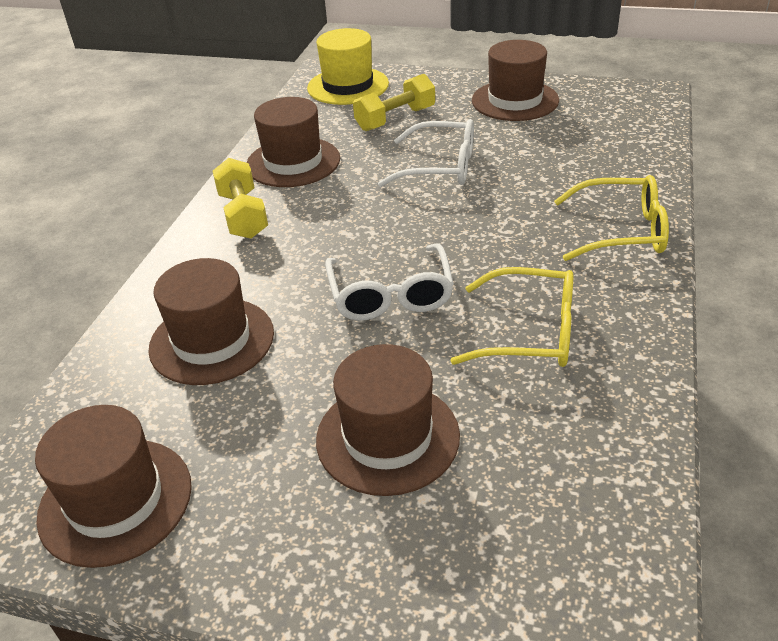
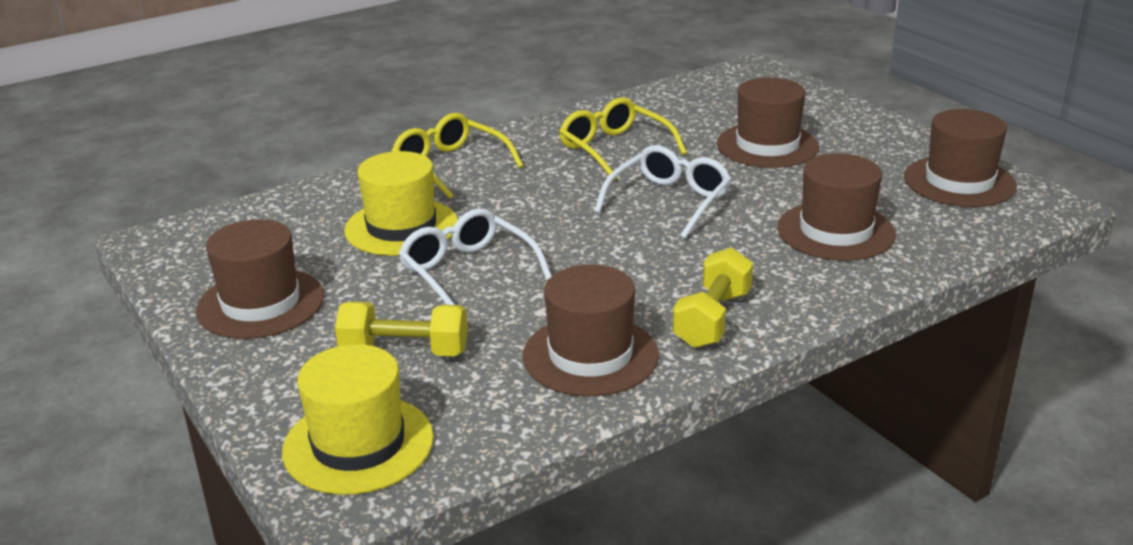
camera: 140 degrees left, 10 degrees down
(541, 170) = (401, 227): none -> yellow hat

